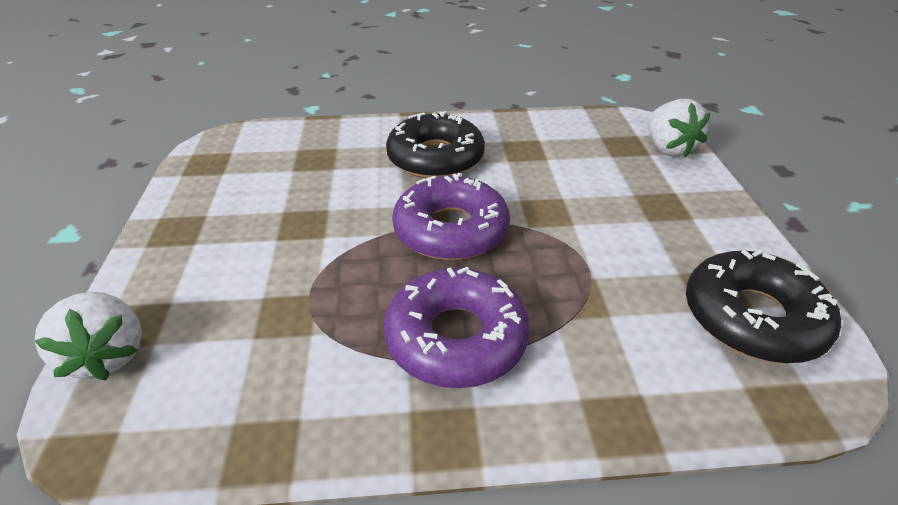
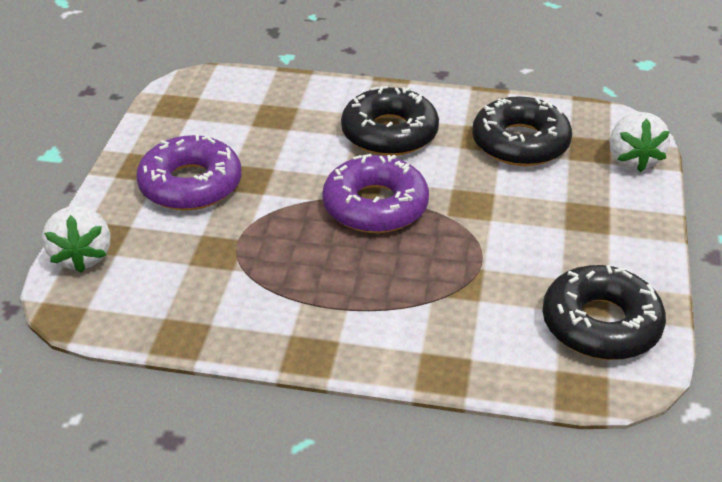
camera: 15 degrees right, 0 degrees up
(456, 338) = (344, 293): purple donut -> purple donut (190, 184)
(561, 149) = (520, 143): none -> black donut

